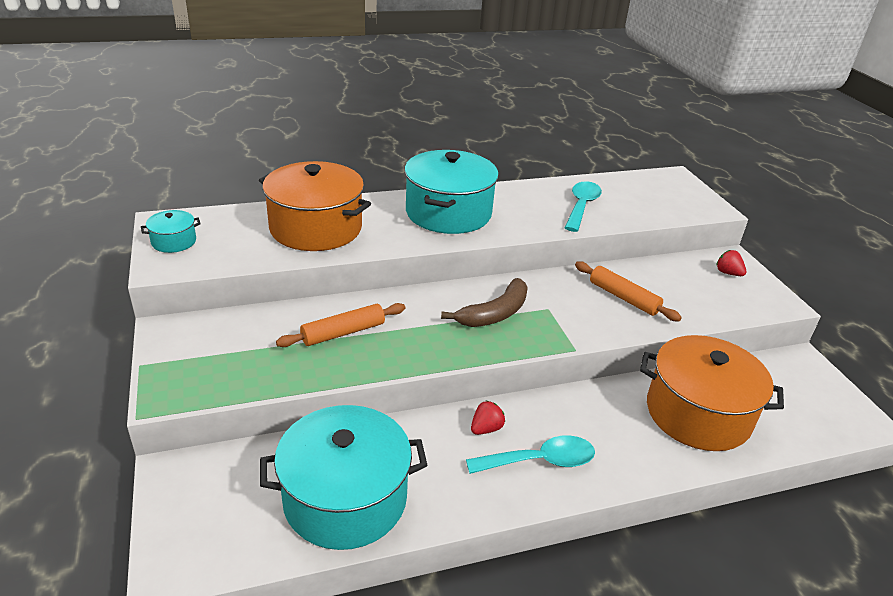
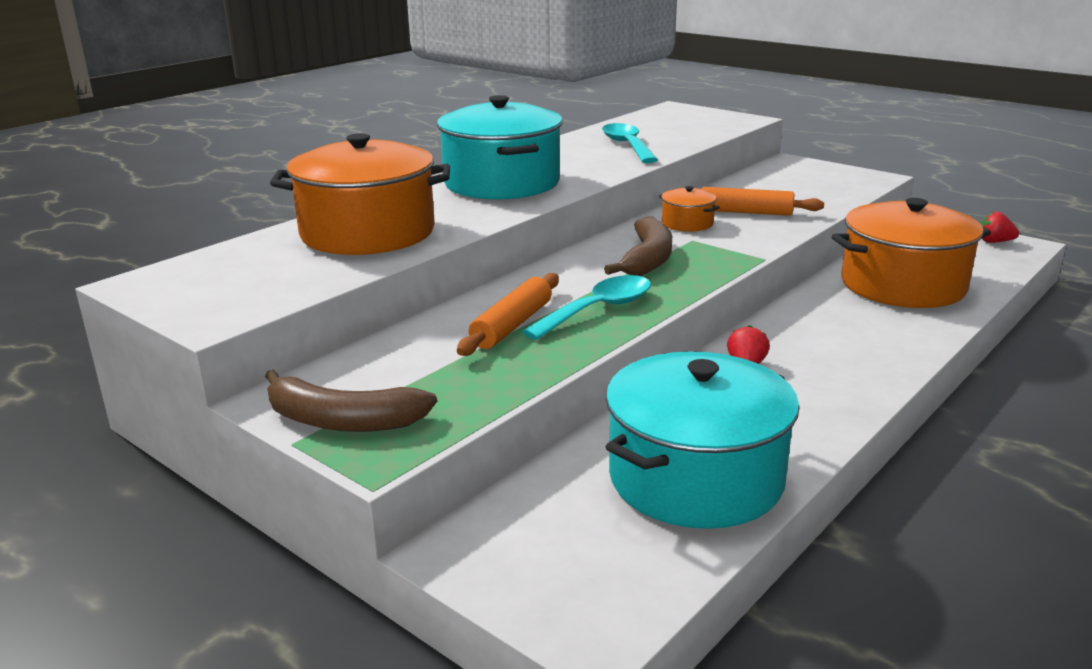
camera: 30 degrees left, 10 degrees down
(174, 241) = (190, 294): turquoise pot -> none
(177, 362) = (342, 421): none -> brown banana
(540, 461) = (831, 368): turquoise spoon -> turquoise spoon (598, 310)
(566, 291) = (687, 223): none -> orange pot
(728, 273) = (802, 171): red strawberry -> red strawberry (994, 242)

